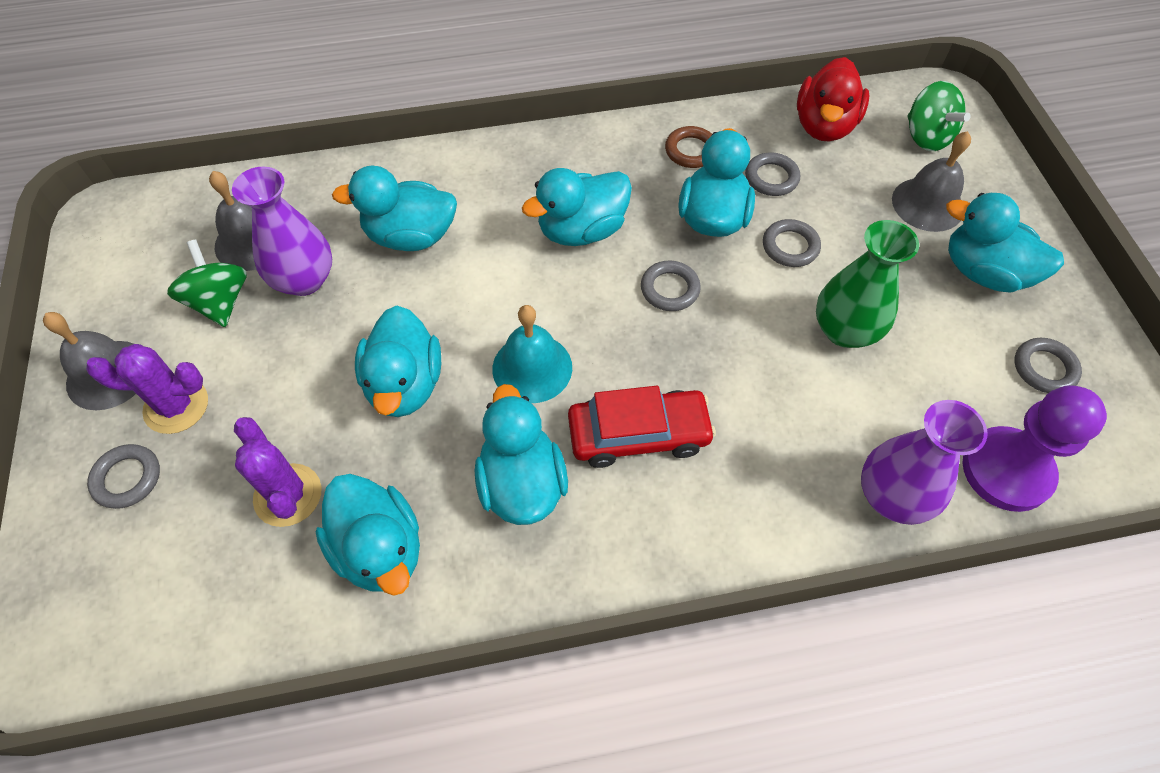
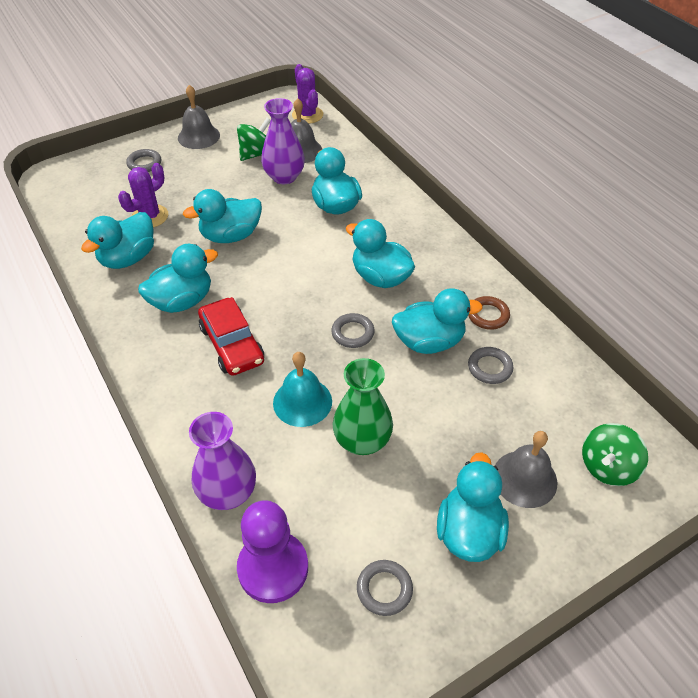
camera: 70 degrees right, 10 degrees down
(176, 406) = (188, 163): purple cactus -> purple cactus (307, 115)
(532, 368) = (262, 284): turquoise bell -> turquoise bell (302, 402)
(790, 246) = (426, 392): grey ring -> none
(824, 126) = (570, 391): red duck -> none

